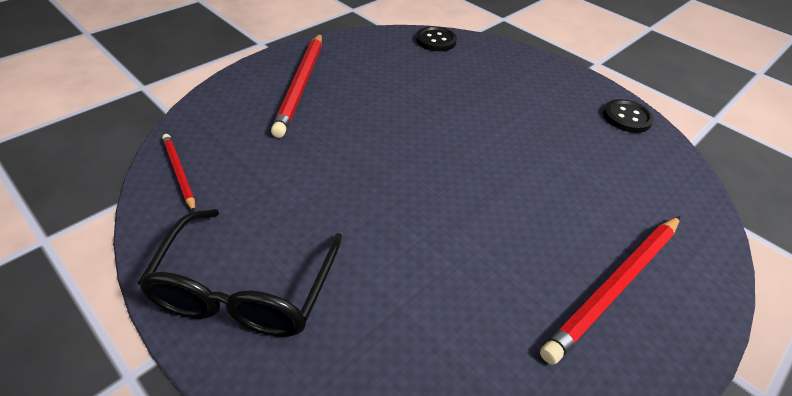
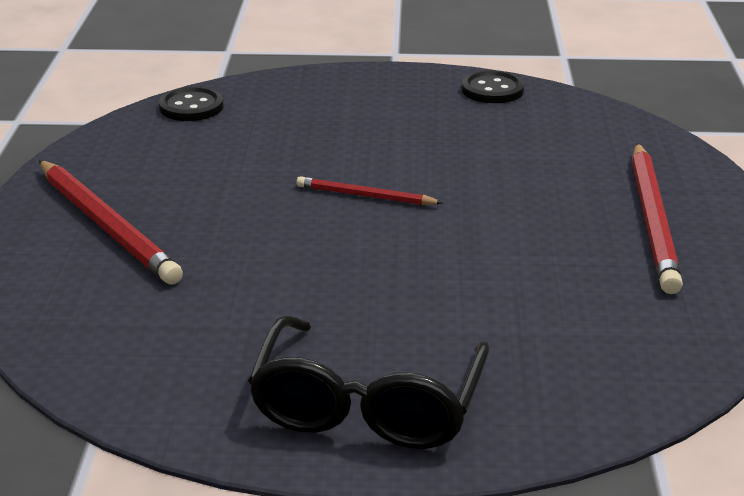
camera: 40 degrees left, 15 degrees down
(179, 173) = (118, 374): red pencil -> red pencil (365, 196)
(246, 289) = (368, 405): black glasses -> black glasses turned 45 degrees clockwise

